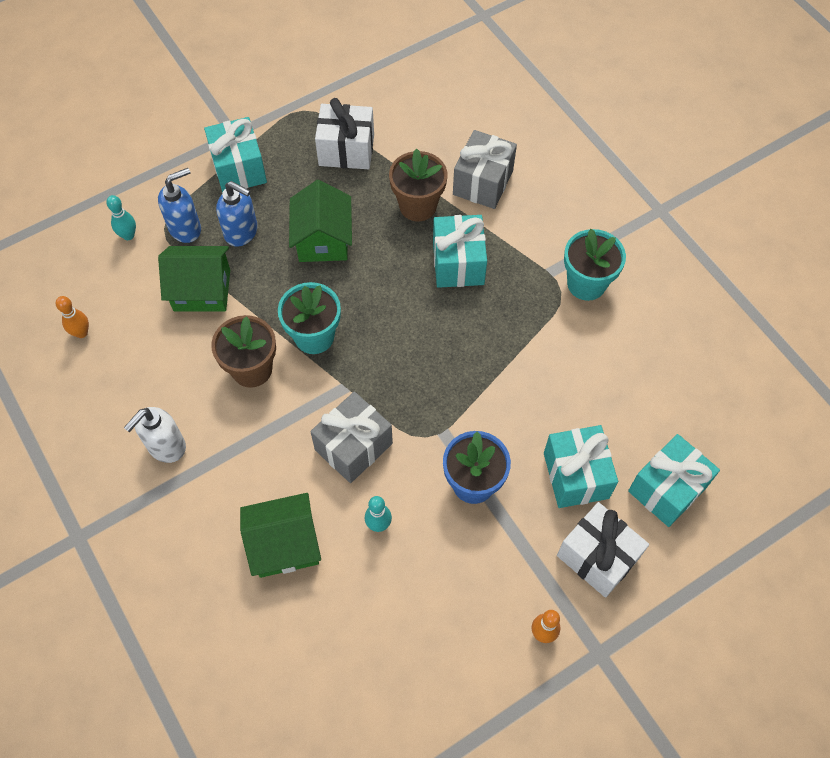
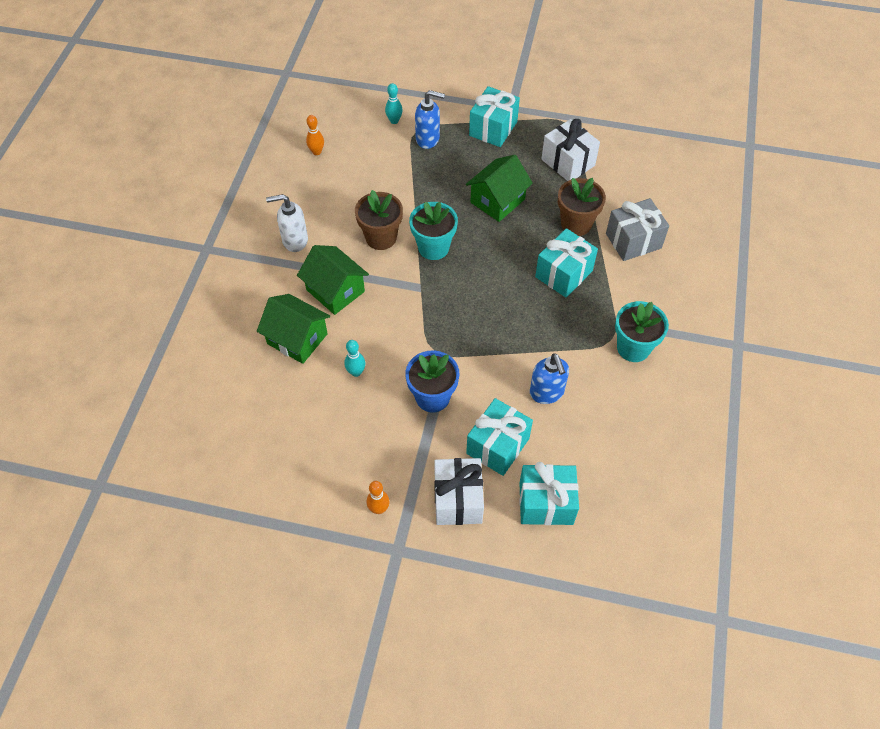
camera: 45 degrees right, 5 degrees down
(202, 290) = (401, 177): green house -> green house (335, 291)
(242, 232) = (456, 163): blue soap dispenser -> blue soap dispenser (547, 393)
(353, 446) = (389, 321): grey gift -> none

